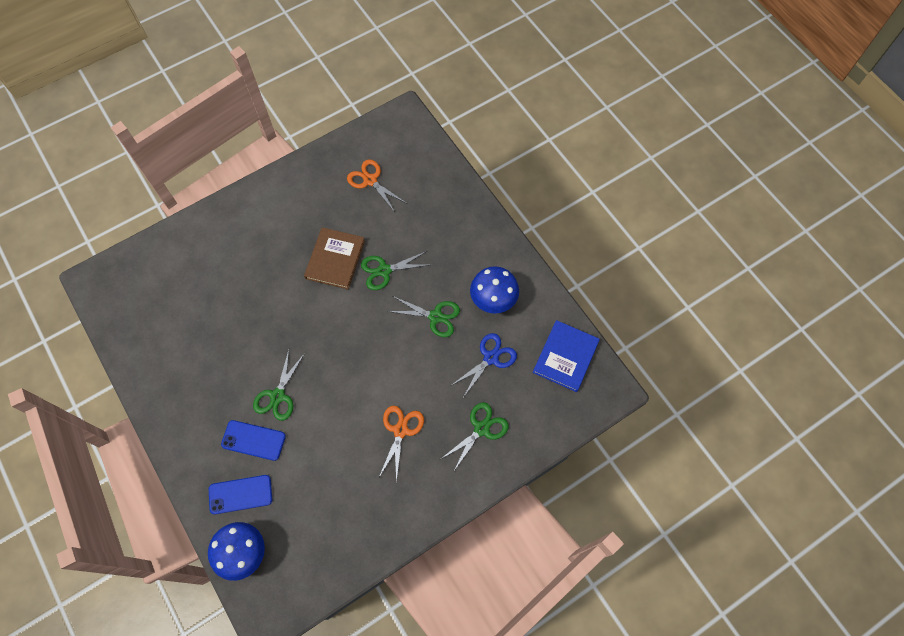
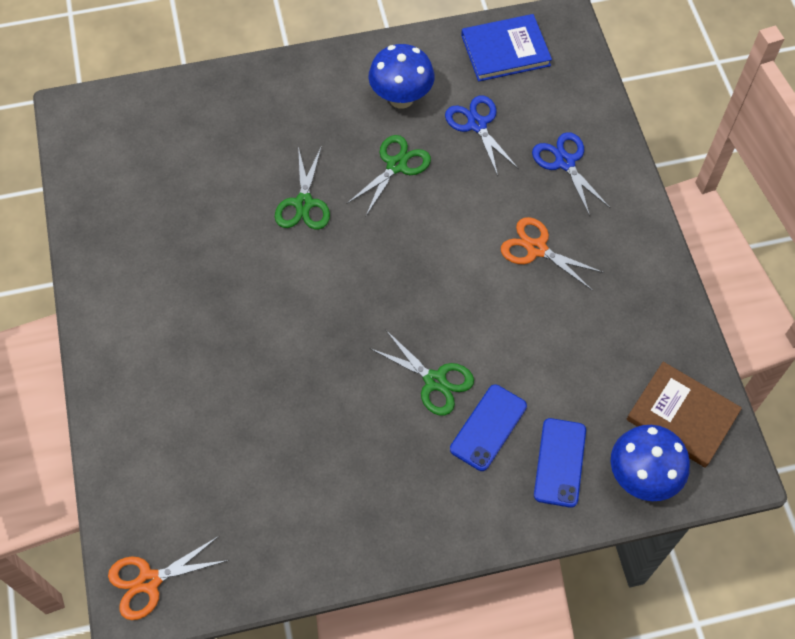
camera: 70 degrees left, 5 degrees down
(335, 259) = (259, 257): brown book -> brown book (682, 416)
(370, 180) = (155, 181): orange scissors -> orange scissors (149, 581)
(481, 429) = (565, 162): green scissors -> blue scissors
(565, 357) = (505, 50): blue book -> blue book turned 60 degrees counterclockwise

